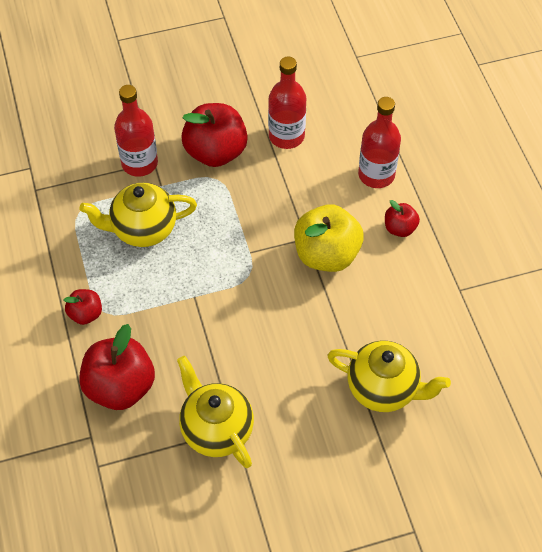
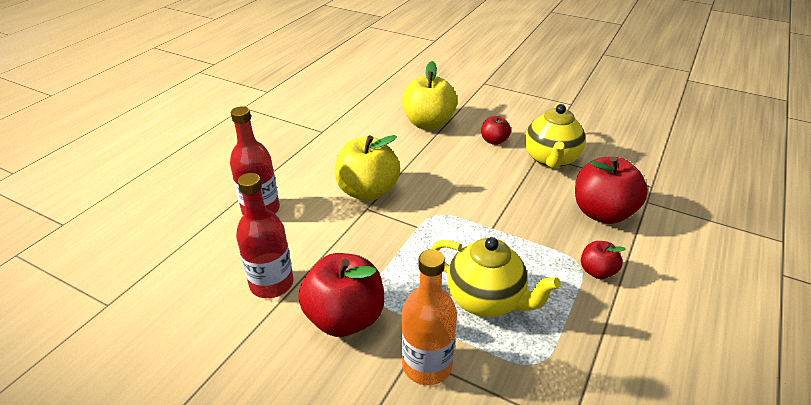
camera: 135 degrees left, 20 degrees down
(139, 163) = (427, 365): red bottle -> orange bottle
(383, 389) = (428, 123): yellow teapot -> yellow apple
(400, 228) = (301, 174): red apple -> red apple (494, 141)

